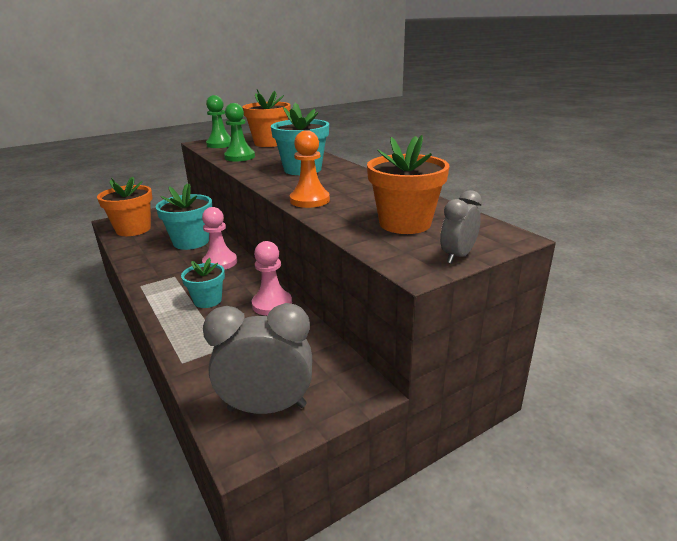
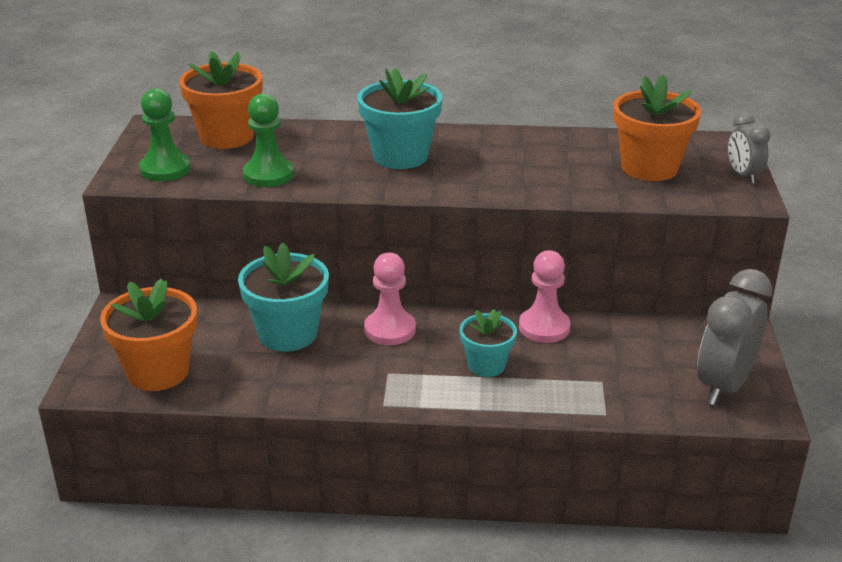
camera: 55 degrees left, 5 degrees up
(309, 200) = (523, 187): orange pawn -> none

